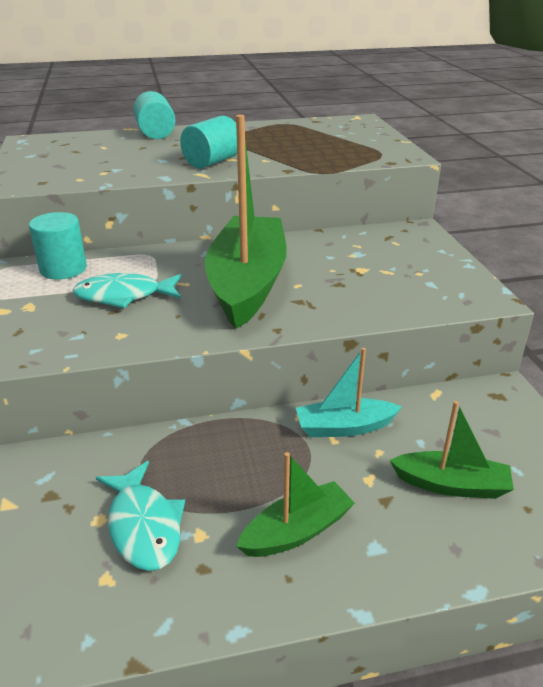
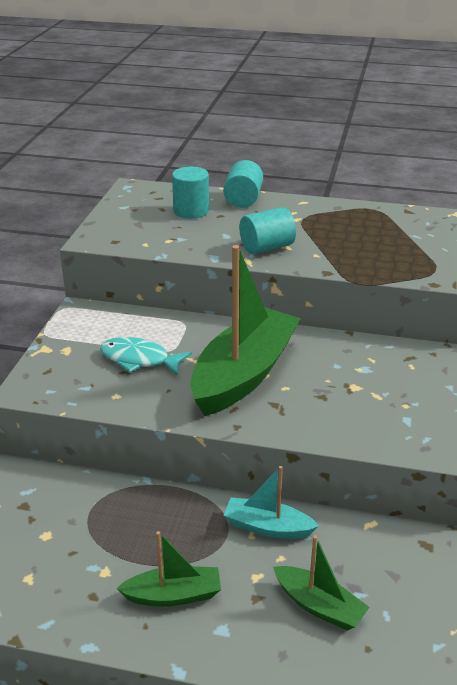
camera: 25 degrees right, 0 degrees up
(63, 269) = (109, 320): turquoise cylinder -> turquoise cylinder (191, 211)
(144, 526) = (72, 551): turquoise fish -> none

